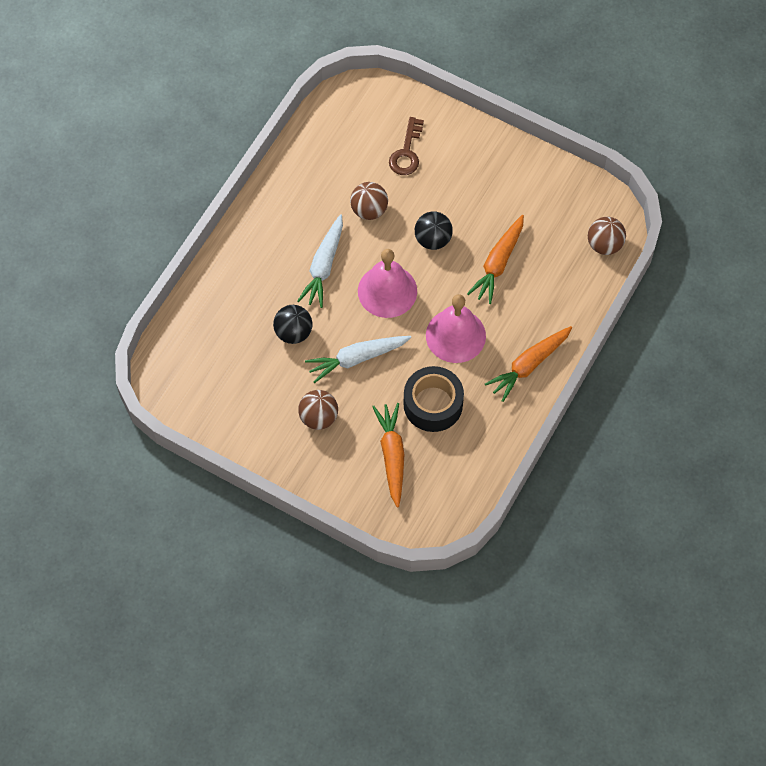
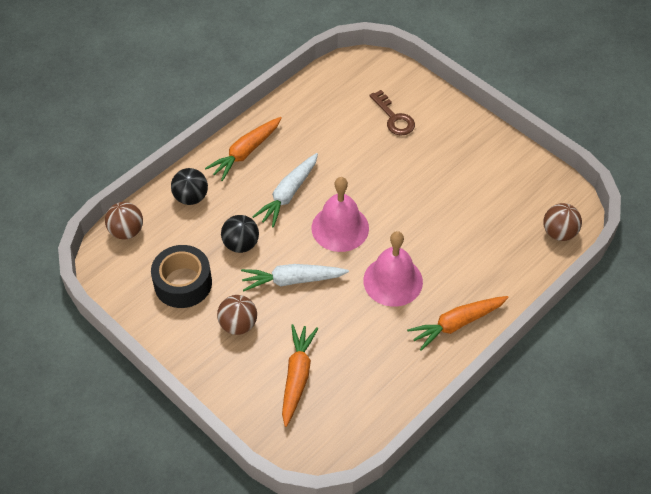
camera: 15 degrees right, 10 degrees down
(369, 210) = (345, 157): brown ball -> brown ball (126, 231)
(406, 152) = (394, 118): brown key -> brown key turned 60 degrees counterclockwise
(433, 239) = (396, 193): black ball -> black ball (191, 197)
(433, 404) = (352, 338): black tape -> black tape (183, 283)
(498, 263) = (452, 227): orange carrot -> orange carrot (245, 152)

